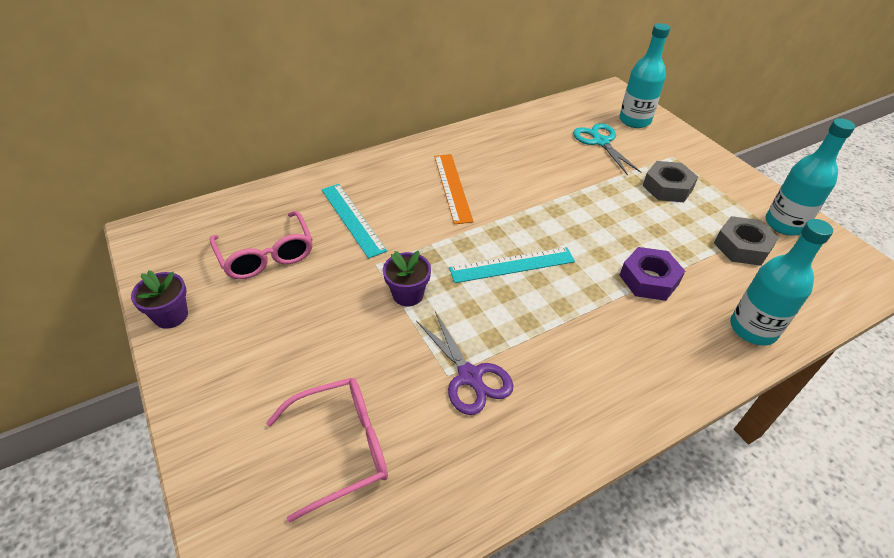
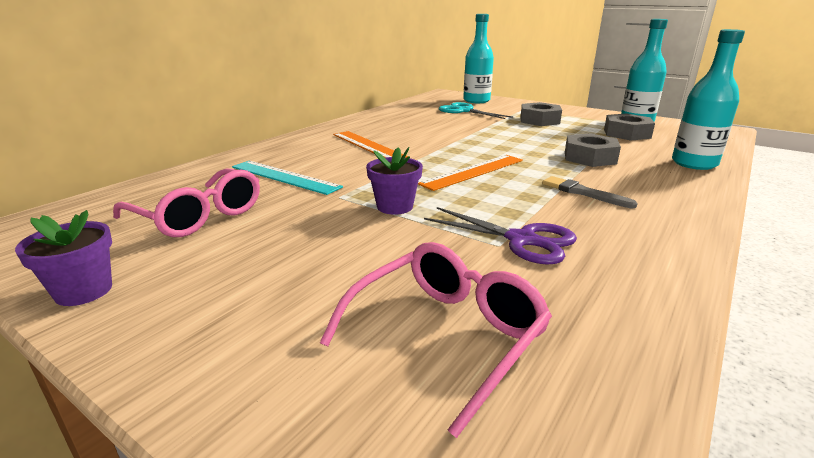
camera: 25 degrees left, 20 degrees down
(512, 265) = (473, 172): turquoise ruler -> orange ruler
(582, 334) = (583, 193): none -> grey brush
(649, 279) = (590, 157): purple nut -> grey nut

